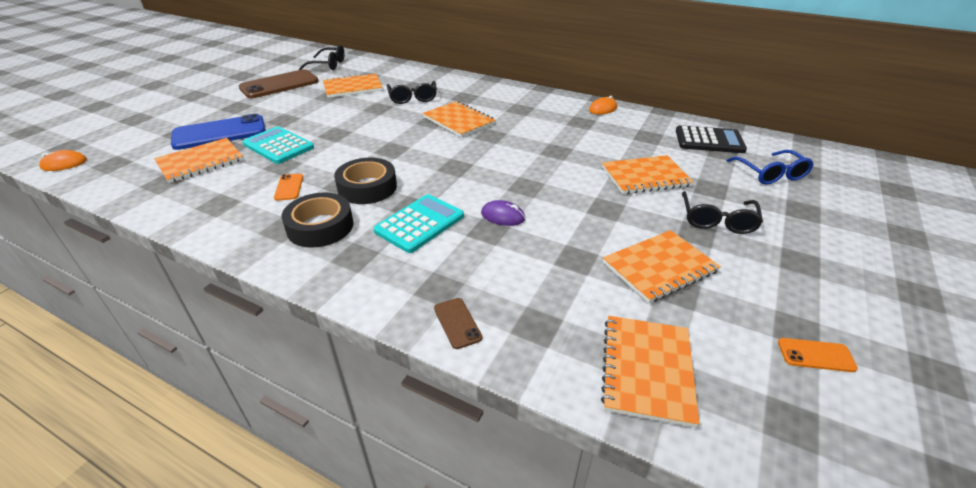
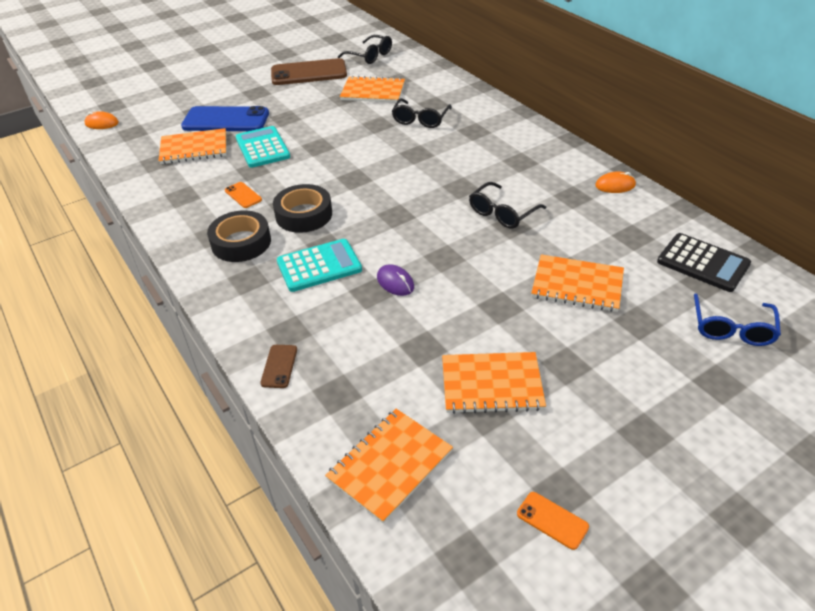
camera: 30 degrees right, 5 degrees up
(289, 187) = (243, 195): orange phone -> orange phone turned 60 degrees counterclockwise
(458, 121) = (443, 160): orange notebook -> none
(717, 220) = (603, 359): black glasses -> black glasses (502, 213)

